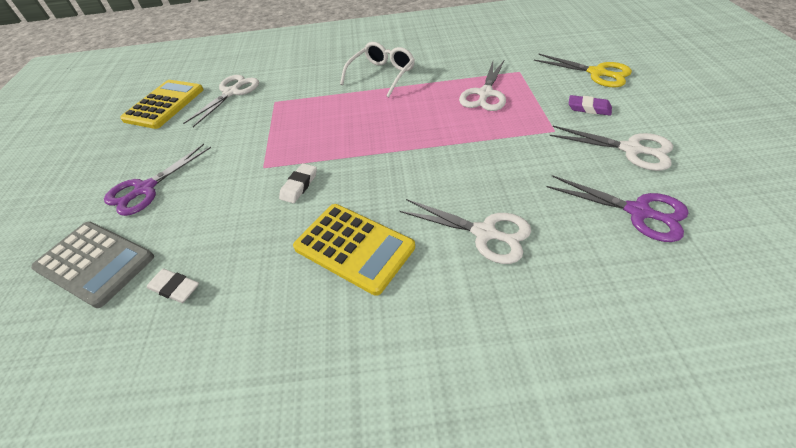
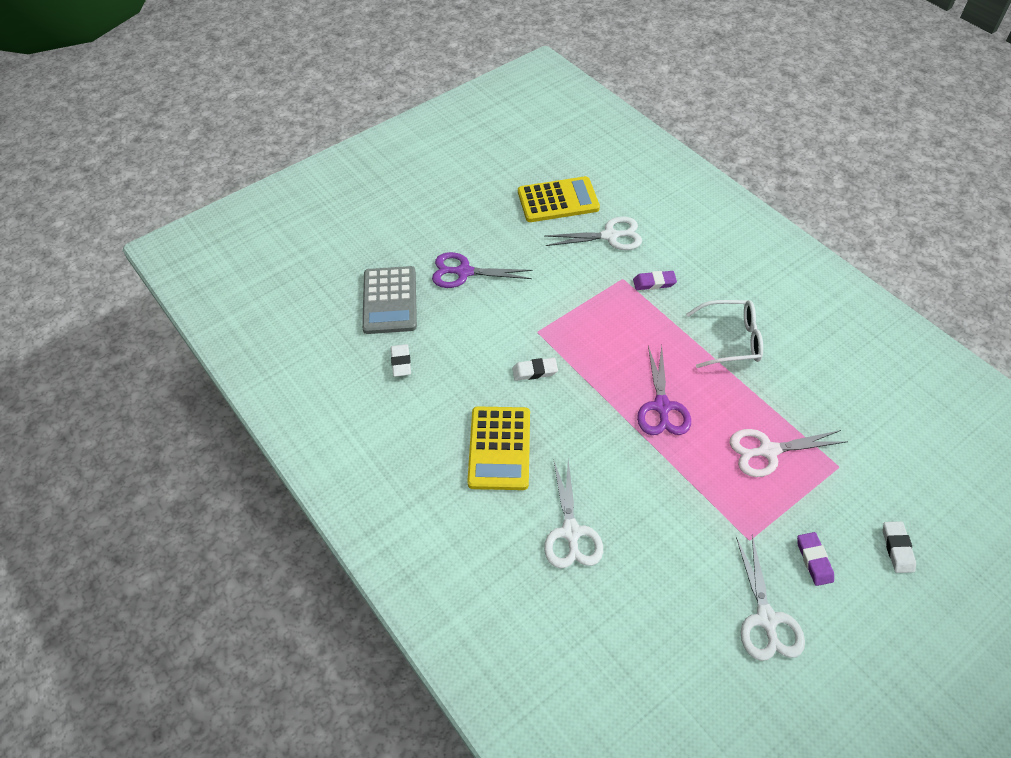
camera: 55 degrees right, 5 degrees up
(297, 88) = (654, 283): none -> purple eraser
(597, 73) = (897, 548): yellow scissors -> white eraser
(638, 212) = (674, 645): purple scissors -> purple scissors (662, 406)

